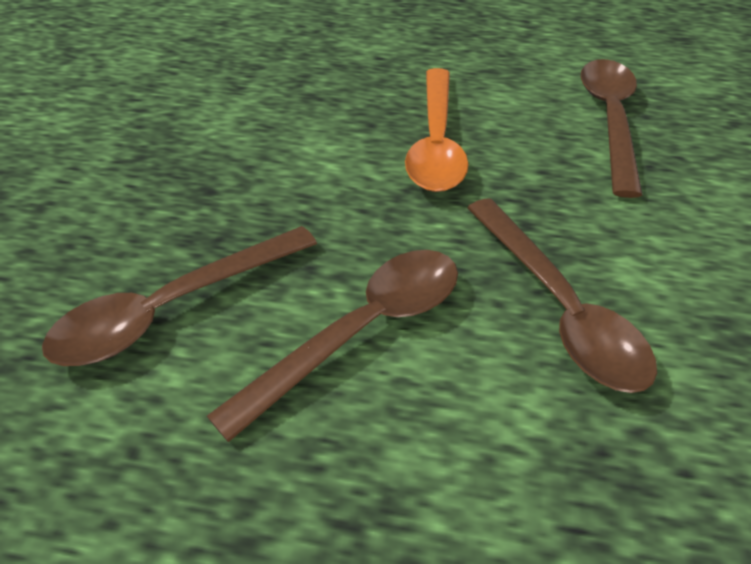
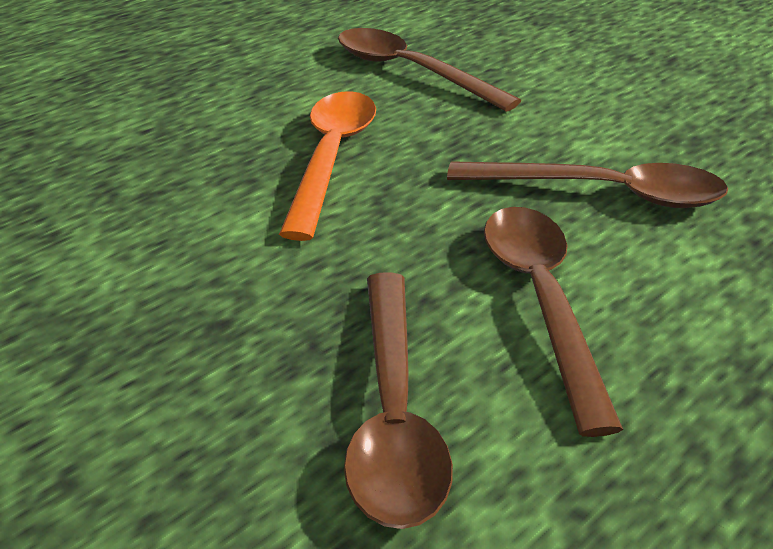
camera: 55 degrees left, 10 degrees down
(436, 143) = (331, 158): orange spoon -> orange spoon turned 120 degrees counterclockwise

